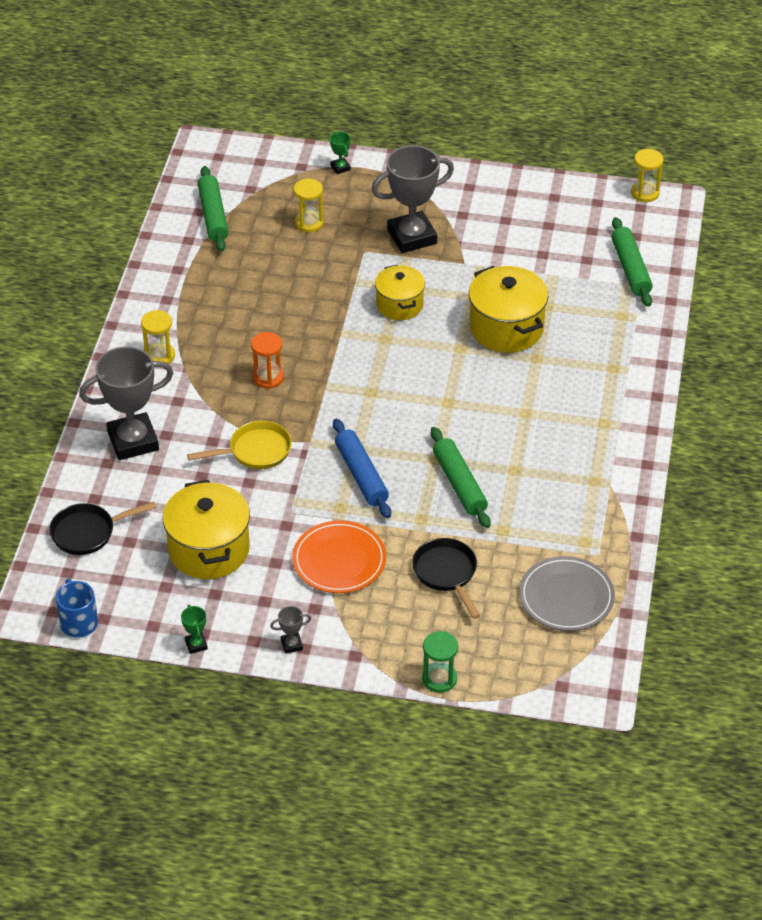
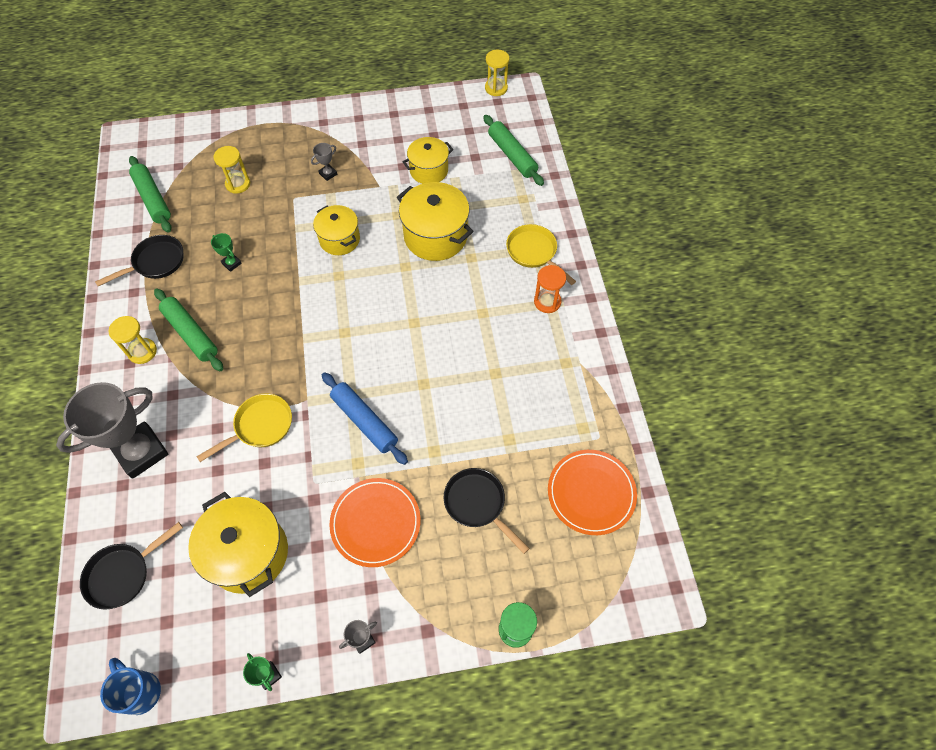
camera: 20 degrees left, 15 degrees up
(197, 278) = (155, 262): none -> black pan
(268, 377) = (248, 345): orange hourglass -> orange hourglass (547, 302)
(340, 167) = (248, 127): green trophy -> green trophy (231, 263)
(412, 237) = (328, 174): grey trophy -> grey trophy, size x0.41
(459, 484) = (453, 403): green rolling pin -> green rolling pin (191, 334)
(527, 261) = (429, 170): none -> yellow pot
(566, 597) = (591, 493): grey plate -> orange plate
(609, 371) = (534, 253): none -> yellow pan

